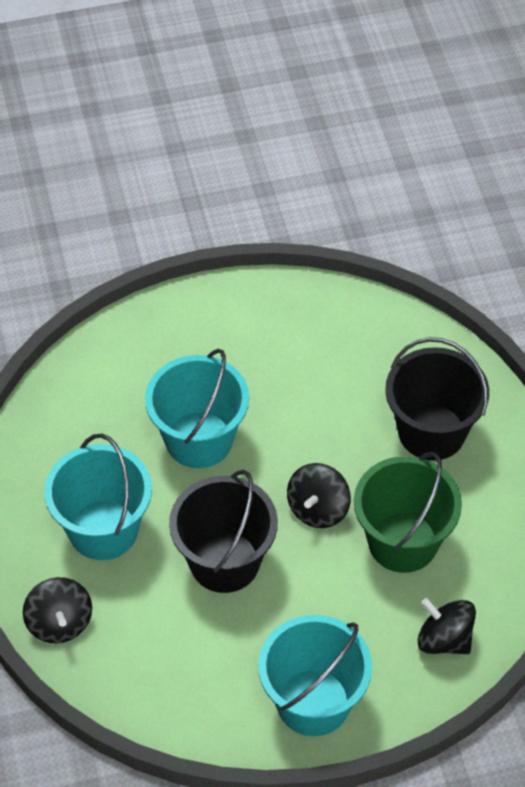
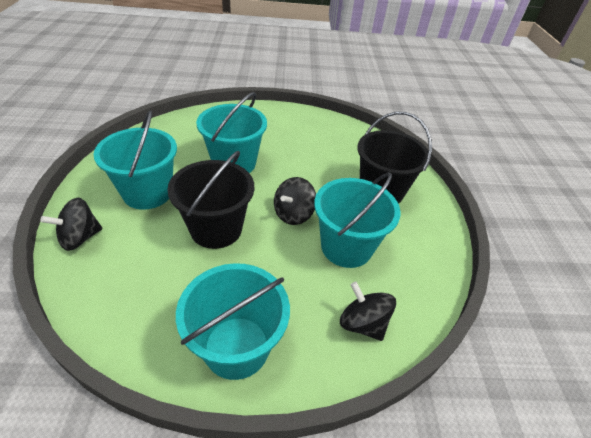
camera: 10 degrees right, 10 degrees down
(59, 623) = (80, 238): black spinning top -> black spinning top turned 60 degrees clockwise
(403, 542) = (346, 247): green bucket -> turquoise bucket

